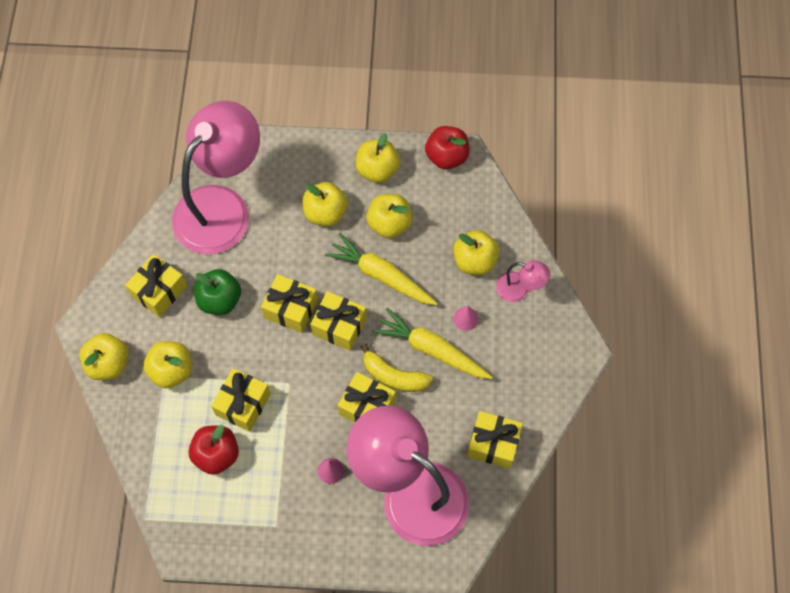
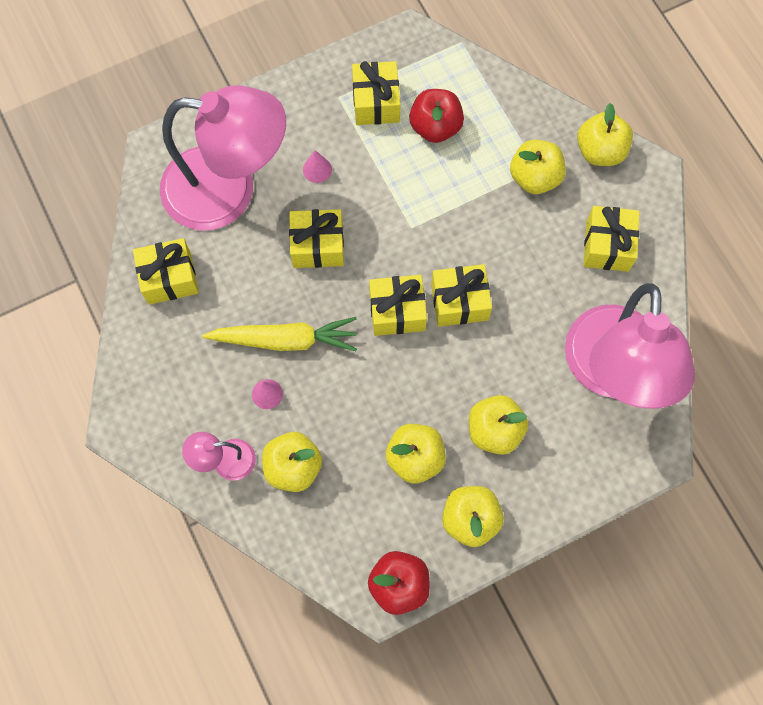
camera: 150 degrees right, 5 degrees up
(220, 300) = (539, 271): green apple -> none
(243, 404) = (442, 183): yellow gift -> yellow gift (376, 102)
(381, 275) = (387, 392): yellow carrot -> none
(394, 376) = (309, 291): yellow banana -> none

